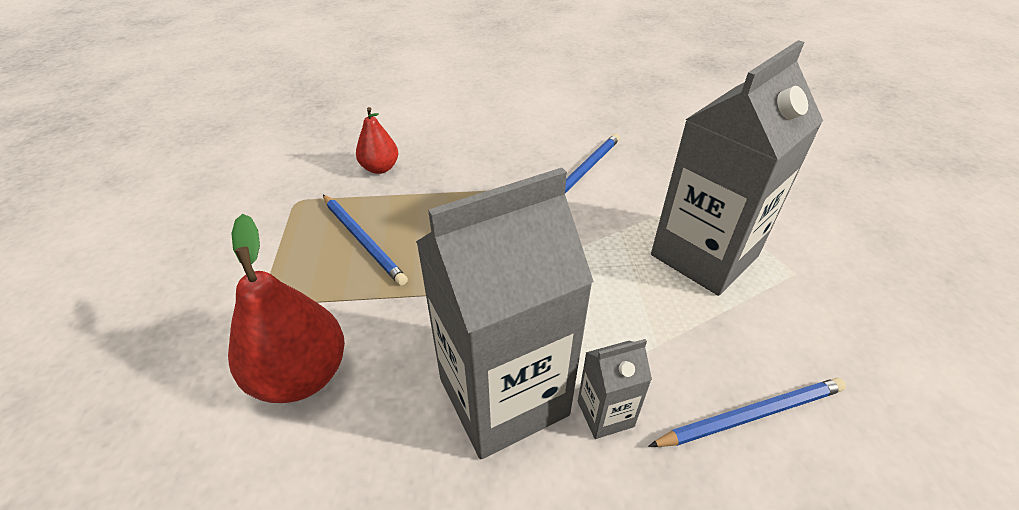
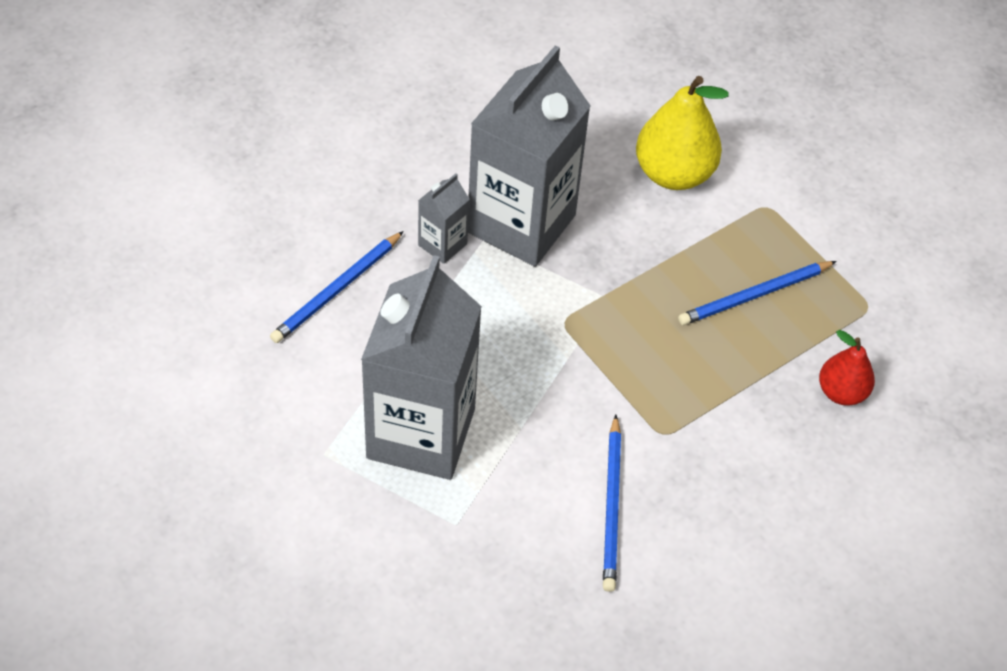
camera: 145 degrees right, 10 degrees up
(301, 375) = (673, 174): red pear -> yellow pear
(363, 240) = (754, 295): blue pencil -> blue pencil turned 45 degrees counterclockwise

